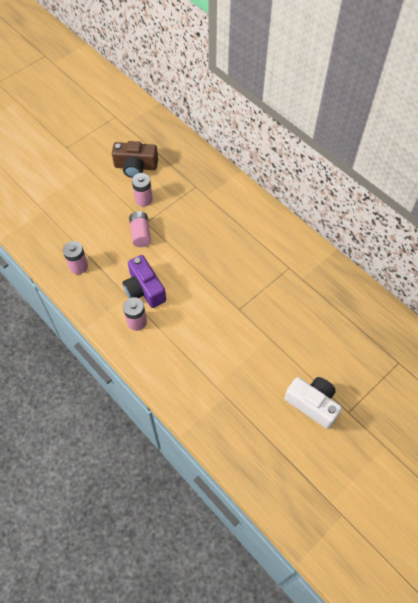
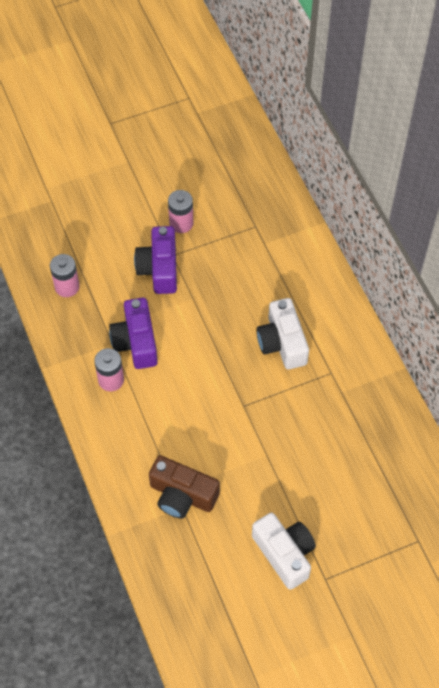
camera: 20 degrees right, 0 degrees up
(135, 166) = (188, 175): brown camera -> brown camera (182, 495)
(140, 234) = (159, 268): pink battery -> purple camera
(247, 258) = (282, 343): none -> white camera

